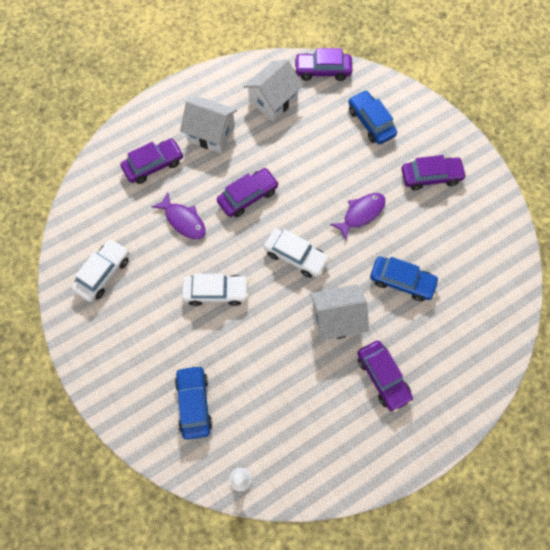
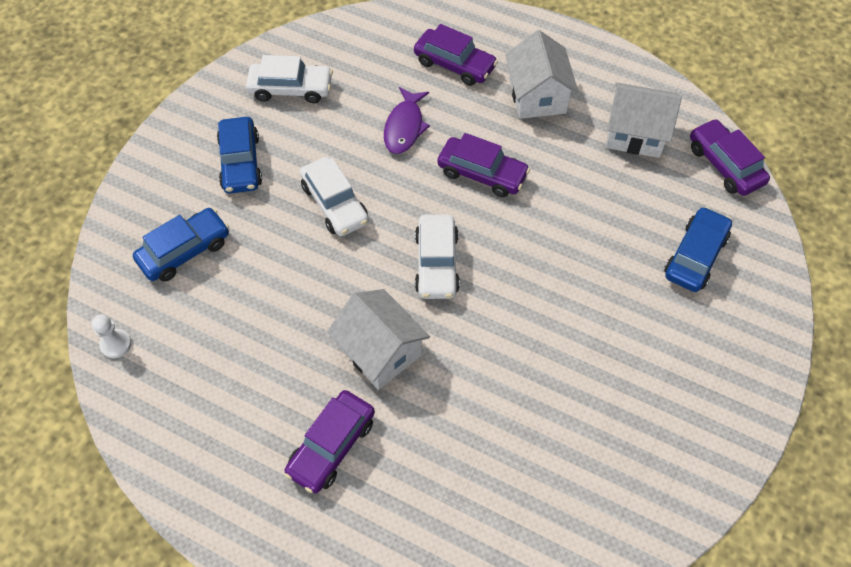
camera: 60 degrees right, 10 degrees down
(361, 214) = (549, 309): purple fish -> none
(402, 281) = (484, 406): blue car -> blue car (240, 163)
(430, 177) = (671, 370): purple car -> none

